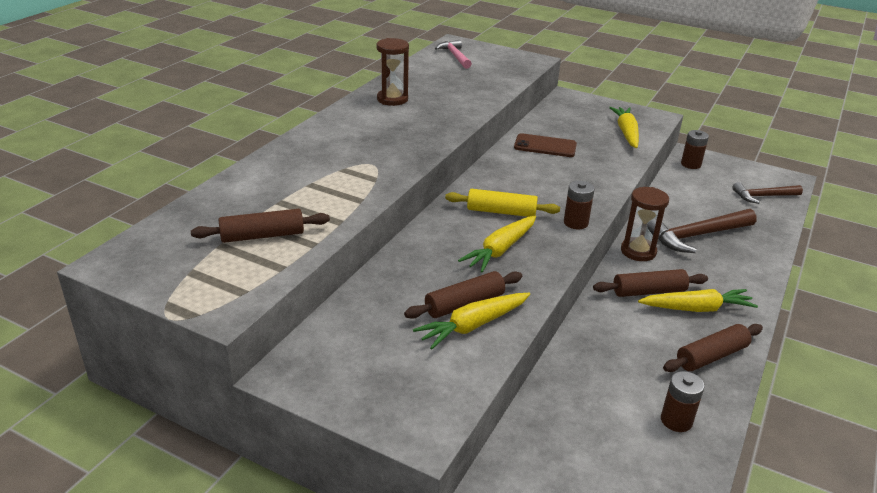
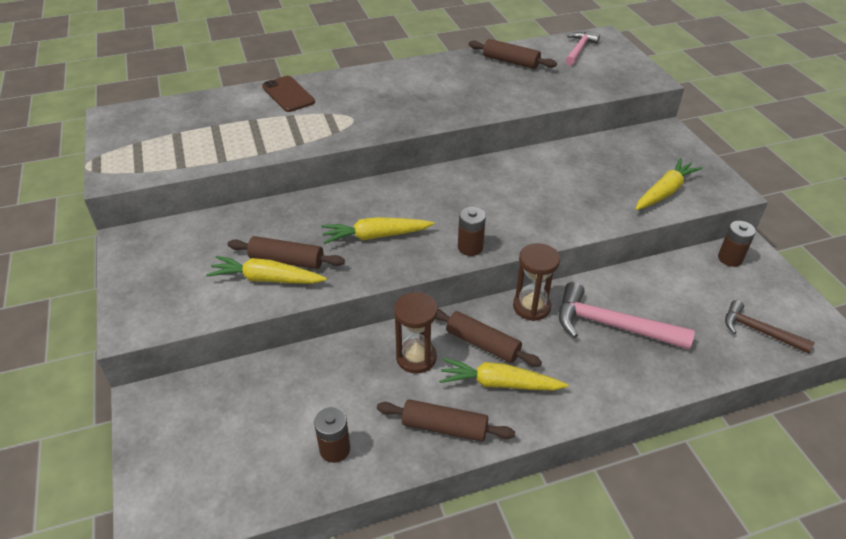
camera: 45 degrees right, 10 degrees up
(262, 236) = (206, 139): brown rolling pin -> brown rolling pin (511, 62)
(392, 99) = (457, 71): brown hourglass -> brown hourglass (416, 357)
(501, 212) = (427, 207): yellow rolling pin -> none
(545, 146) = (560, 169): brown phone -> brown phone (288, 94)
(695, 236) = (611, 325): brown hammer -> pink hammer
(696, 308) = (499, 383): yellow carrot -> yellow carrot turned 150 degrees clockwise

